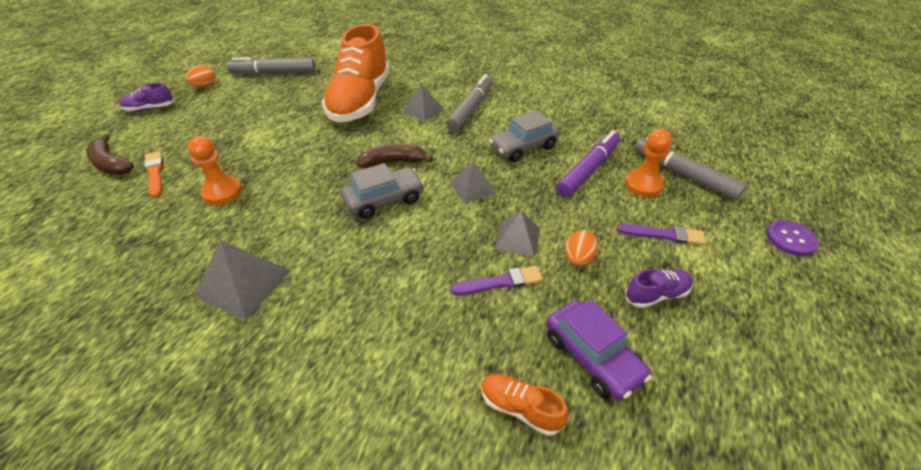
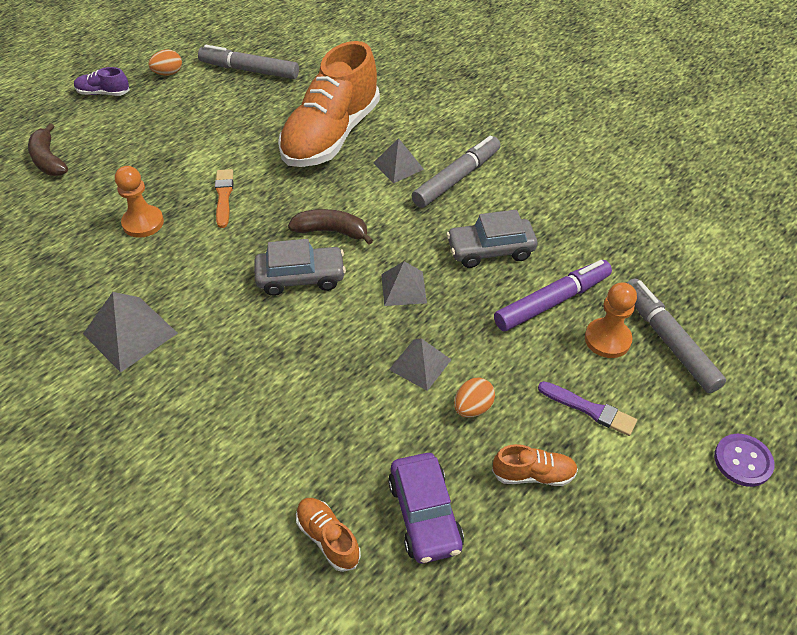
camera: 20 degrees right, 5 degrees up
(155, 173) = (86, 182): orange brush -> orange brush (224, 196)
(500, 282) = (375, 408): purple brush -> none
(656, 295) = (533, 474): purple shoe -> orange shoe

